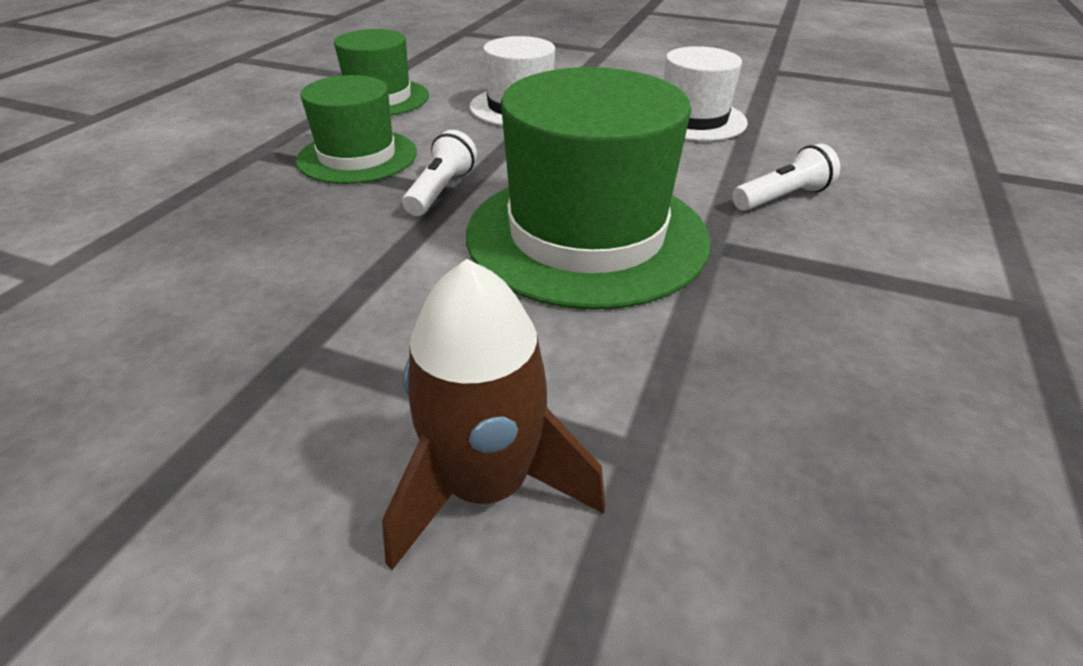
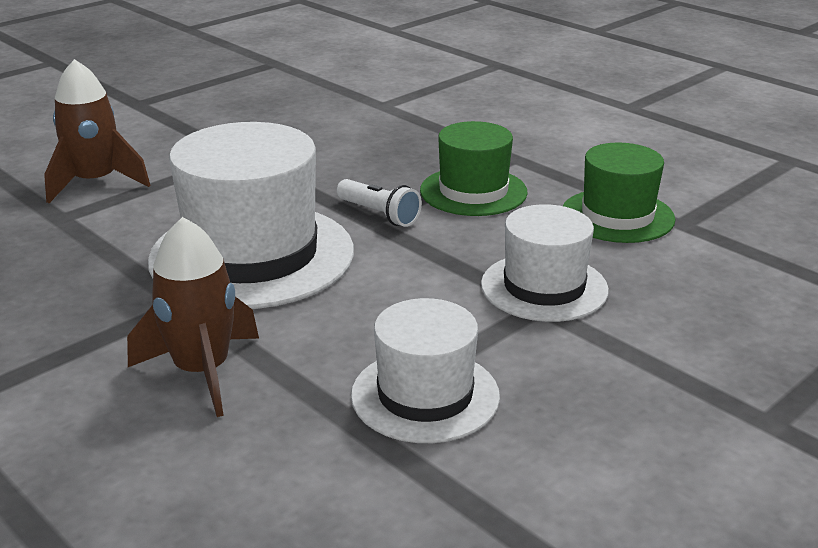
camera: 115 degrees right, 10 degrees down
(586, 235) = (252, 255): green hat -> white hat
(781, 198) = (201, 371): white flashlight -> brown rocket

